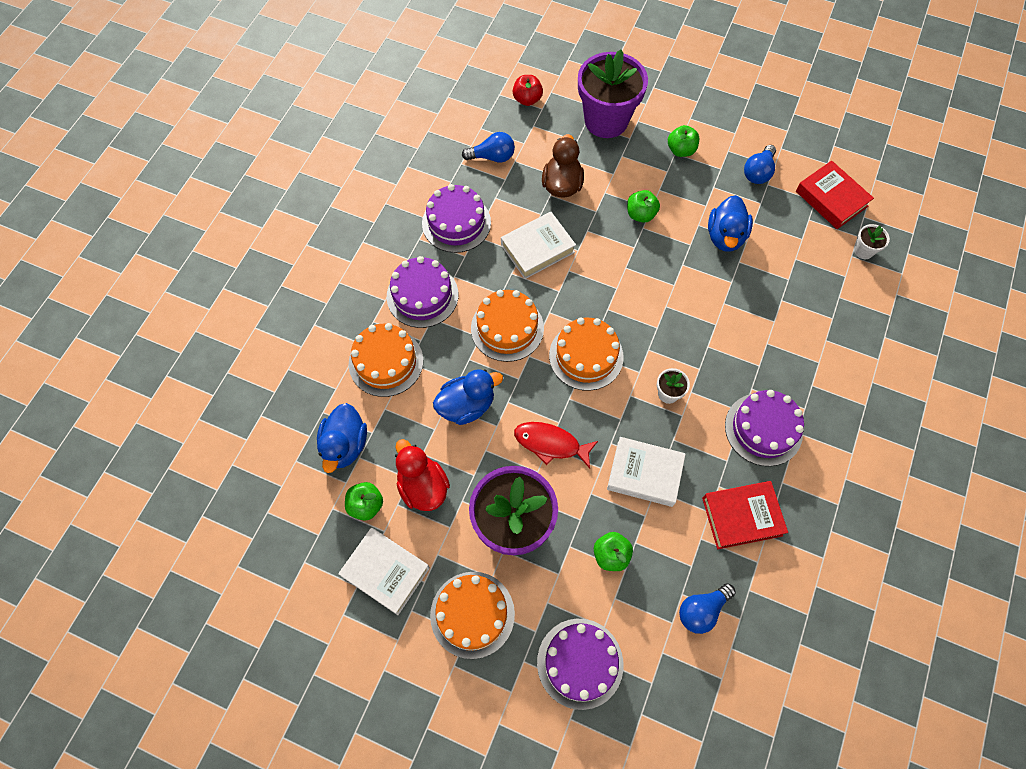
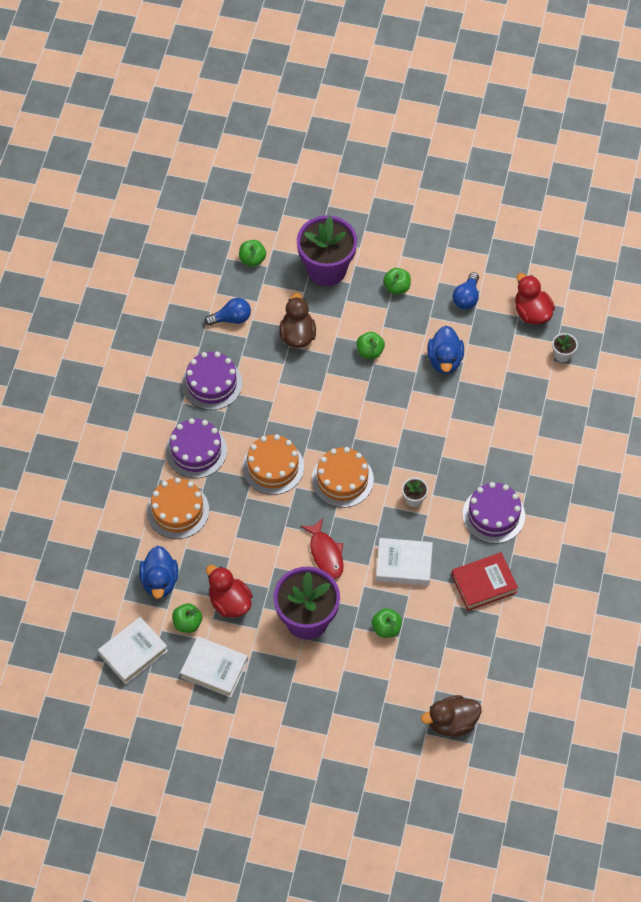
camera: 10 degrees left, 5 degrees down
(466, 405) = (252, 534): blue duck -> none
(472, 614) = (287, 687): orange cake -> none
(527, 99) = (252, 259): red apple -> green apple
(537, 248) = (286, 395): white book -> white book (133, 652)
(551, 444) = (325, 553): red fish -> red fish turned 120 degrees counterclockwise
(580, 663) = (375, 707): purple cake -> none
(678, 704) = (452, 722): none -> brown duck
(702, 610) = (461, 656): blue light bulb -> none
(831, 199) = (532, 312): red book -> red duck

